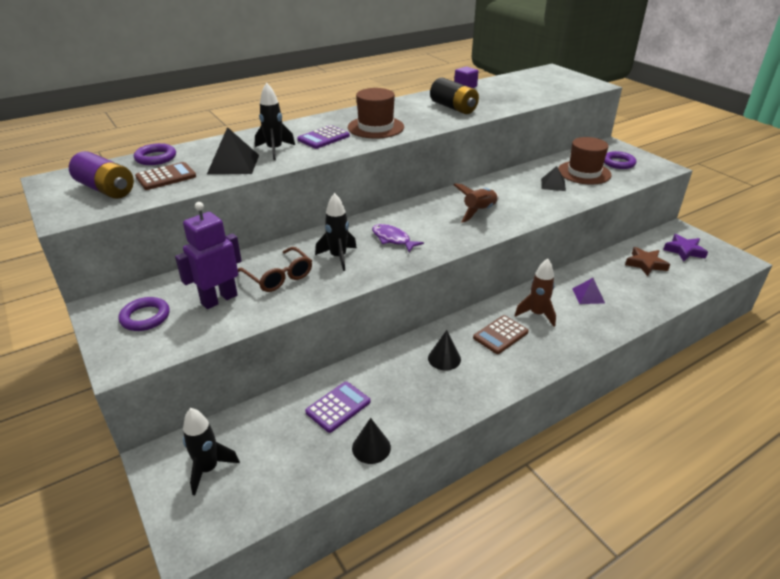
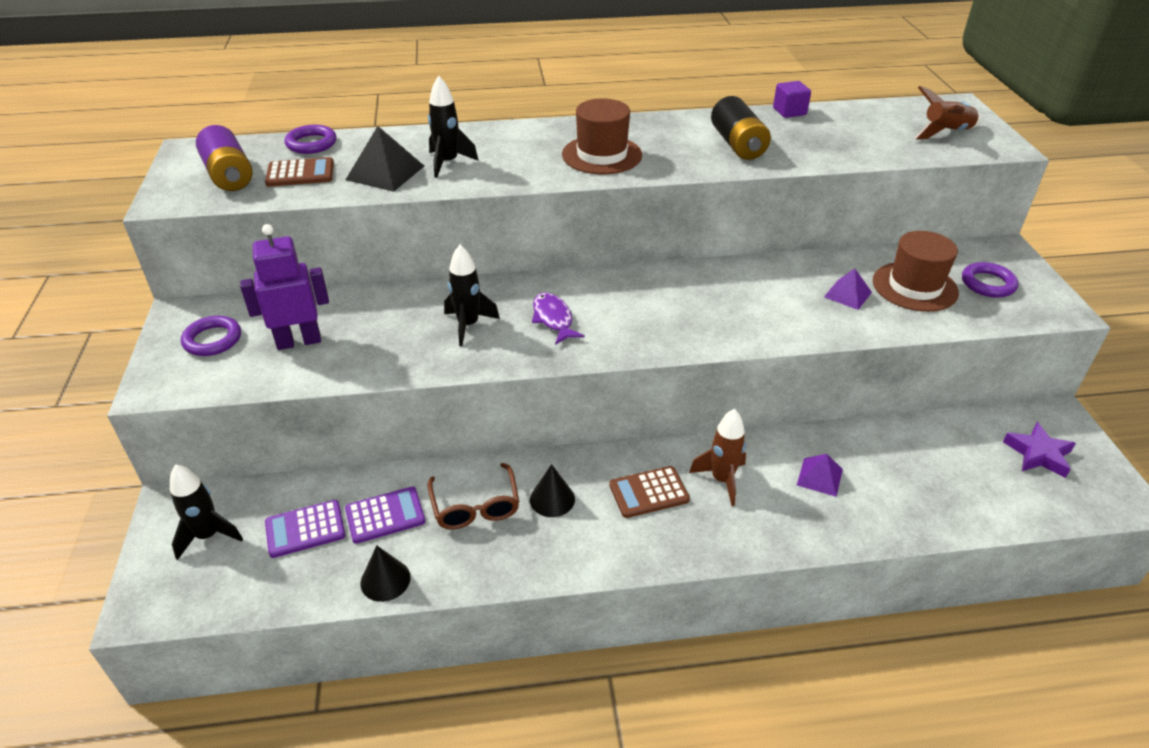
camera: 25 degrees right, 5 degrees up
(279, 277) = (382, 331): brown glasses -> brown glasses (475, 506)
(323, 138) = (521, 157): purple calculator -> purple calculator (305, 529)
(479, 211) = (701, 309): brown rocket -> brown rocket (946, 133)
(553, 184) = (847, 294): black pyramid -> purple pyramid
(645, 264) = (952, 456): brown star -> none

